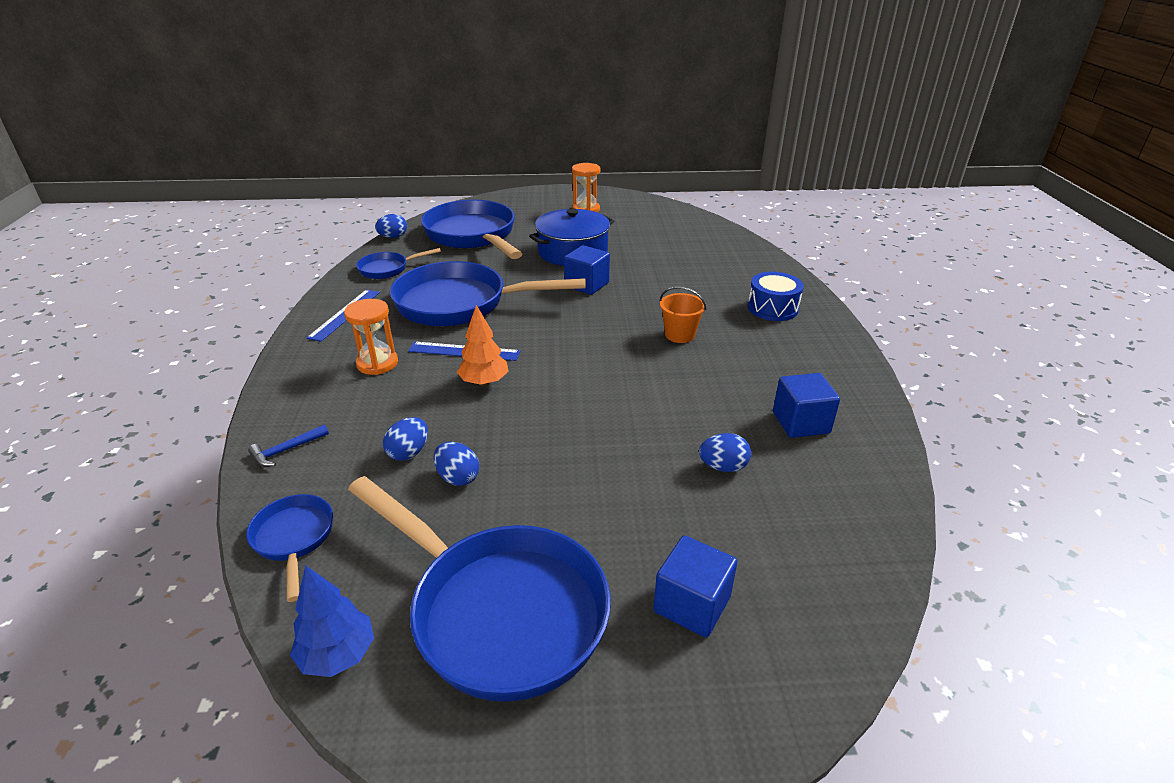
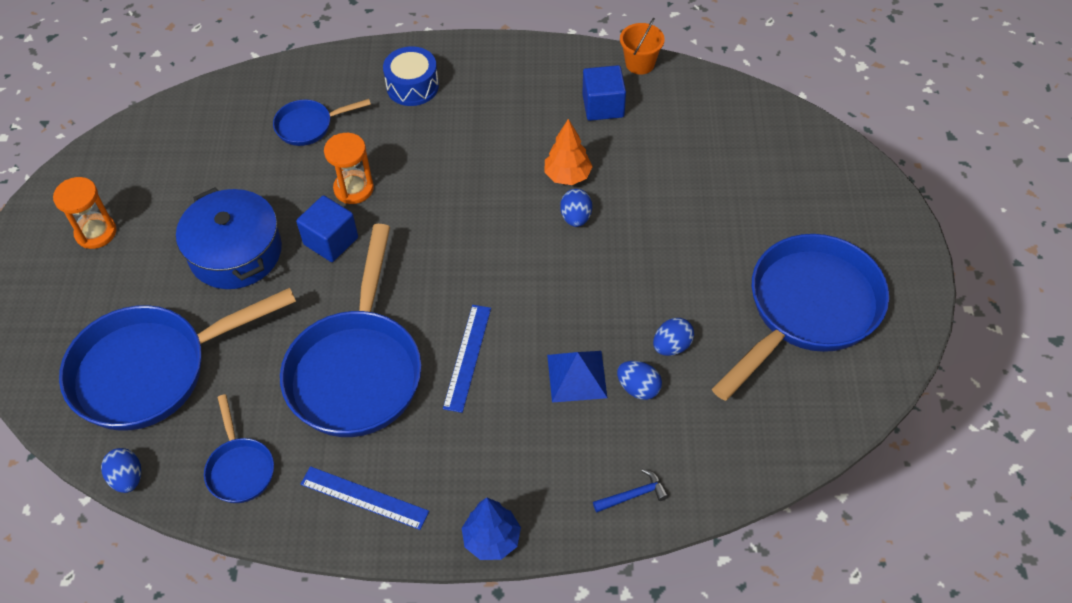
camera: 85 degrees left, 20 degrees up
(286, 450) = (633, 495): blue hammer -> blue hammer turned 75 degrees counterclockwise
(294, 539) = (748, 458): blue pan -> blue pan (309, 126)
(338, 655) = (852, 402): blue tree -> blue tree (491, 540)
(377, 363) = (484, 440): orange hourglass -> orange hourglass (353, 189)
(432, 412) = (576, 376): none -> blue pyramid
(484, 382) = (528, 335): orange tree -> orange tree (567, 176)
(679, 335) = (456, 168): orange bucket -> orange bucket (640, 64)
(692, 604) = (793, 202): blue cube -> none
(723, 467) = (658, 165): blue egg -> blue egg (576, 218)

